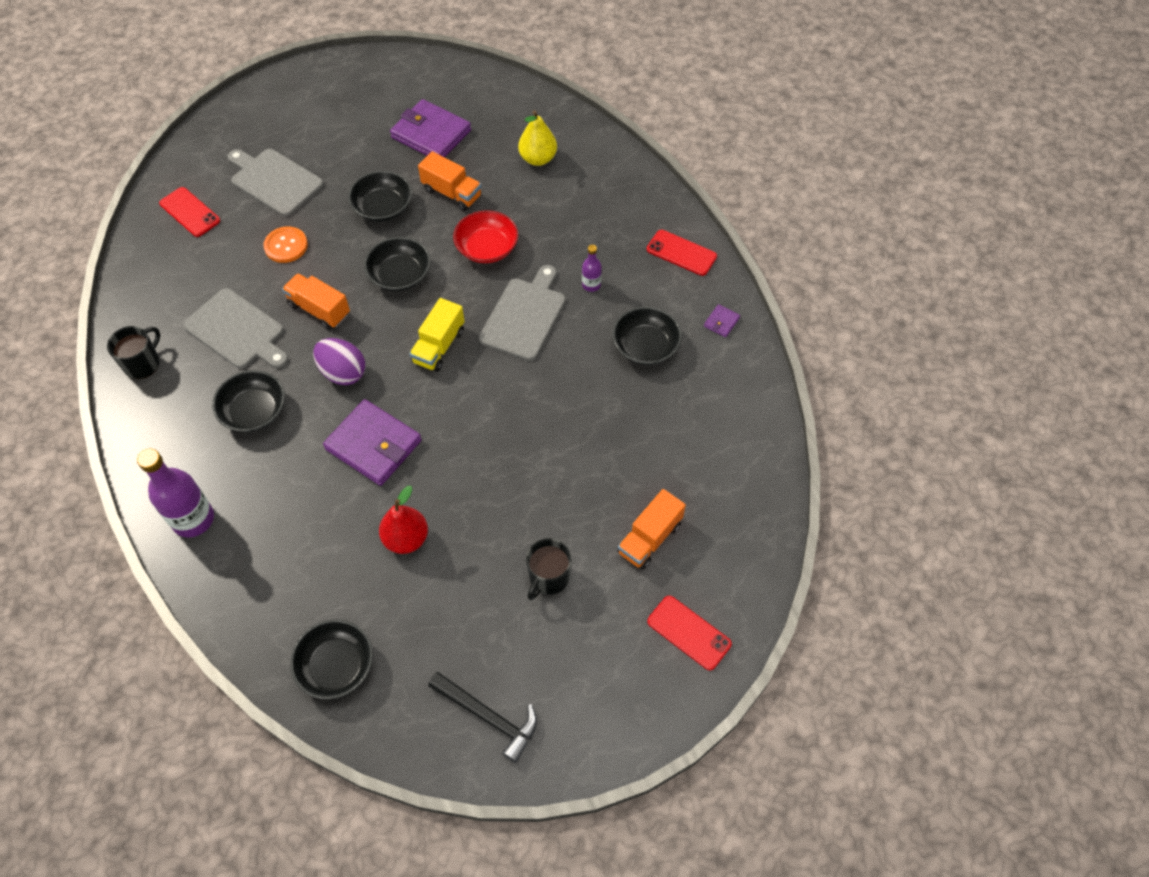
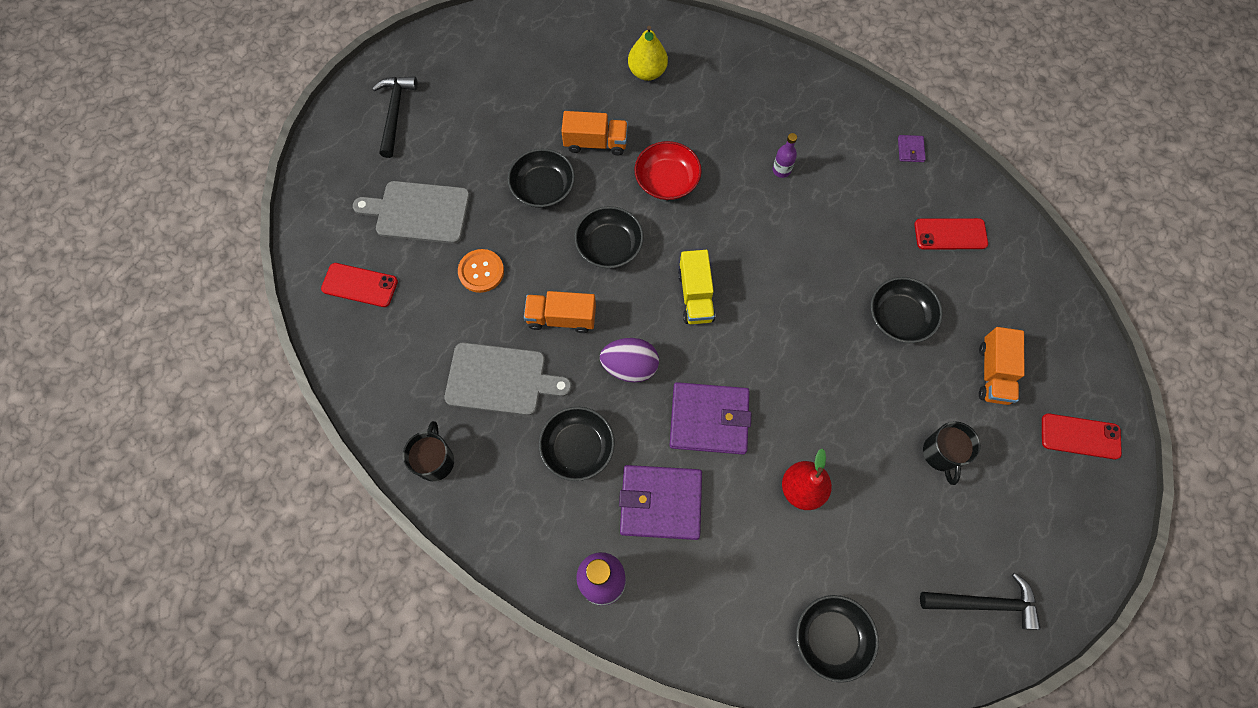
camera: 30 degrees left, 10 degrees up
(314, 102) = (395, 113): none -> black hammer
(431, 134) = (532, 93): purple wallet -> purple wallet (660, 503)
(524, 316) = (747, 228): grey cutting board -> none
(645, 346) = (867, 204): black bowl -> black bowl (899, 317)
(681, 253) = (833, 102): red phone -> red phone (950, 234)

